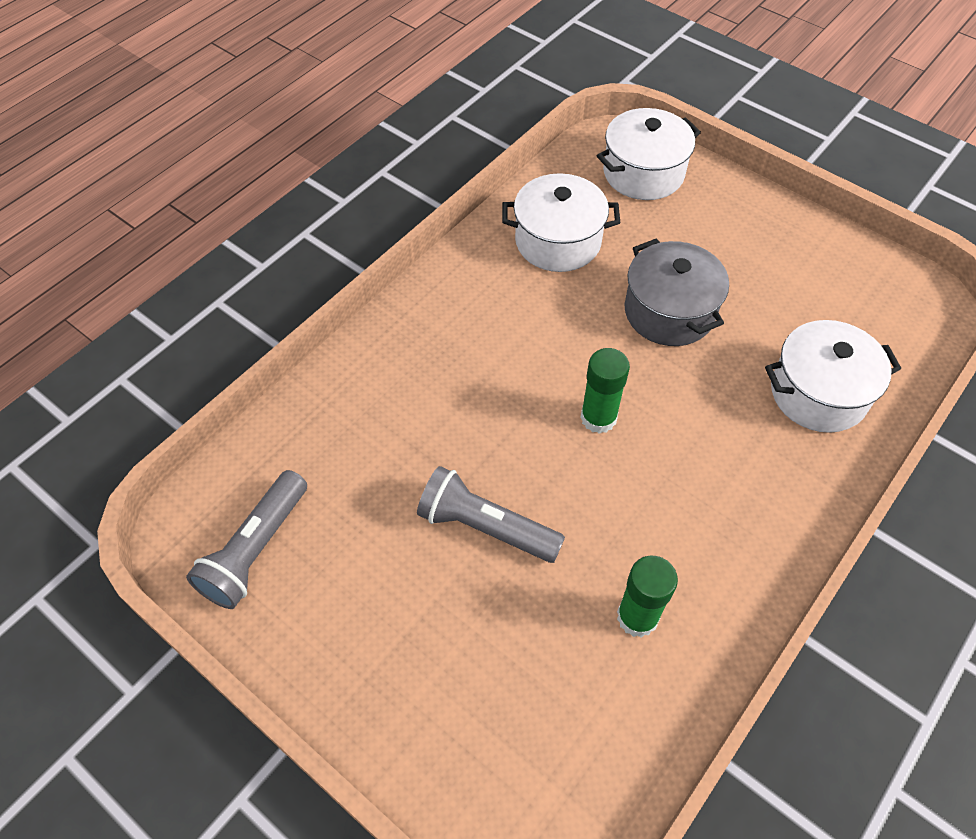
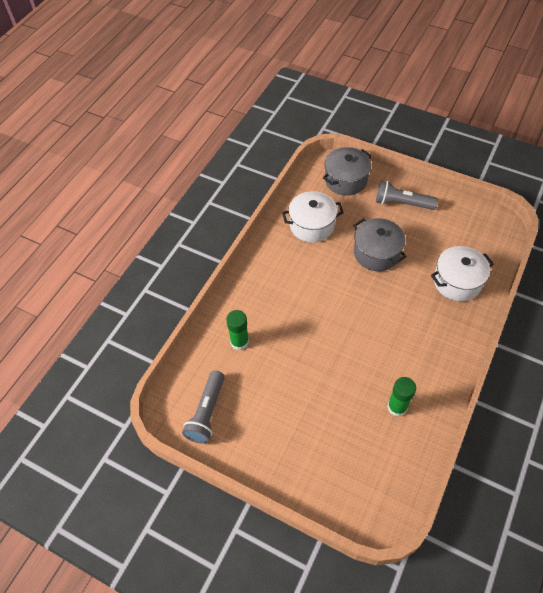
camera: 10 degrees left, 0 degrees up
(485, 527) = (315, 379): grey flashlight -> grey flashlight (402, 203)
(598, 418) = (355, 314): green glue stick -> green glue stick (239, 342)
(643, 173) = (345, 180): white pot -> grey pot

